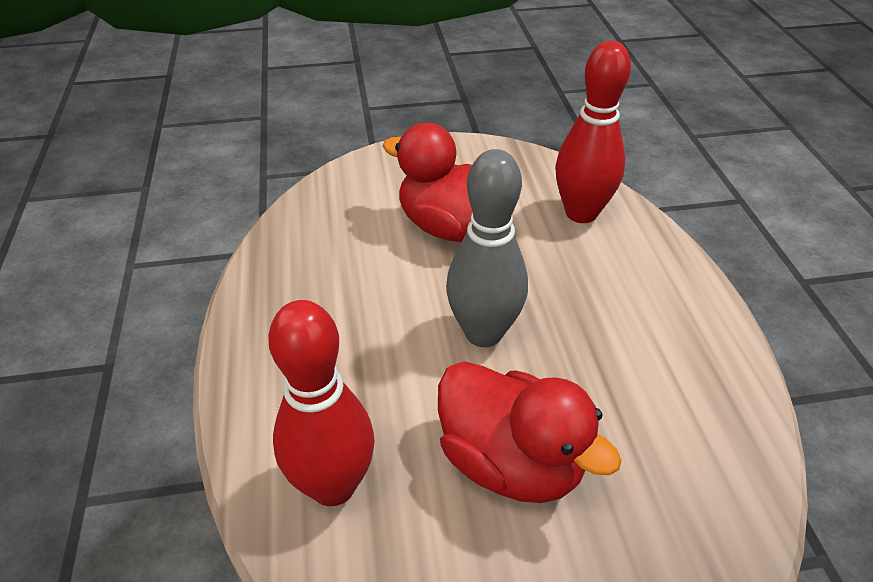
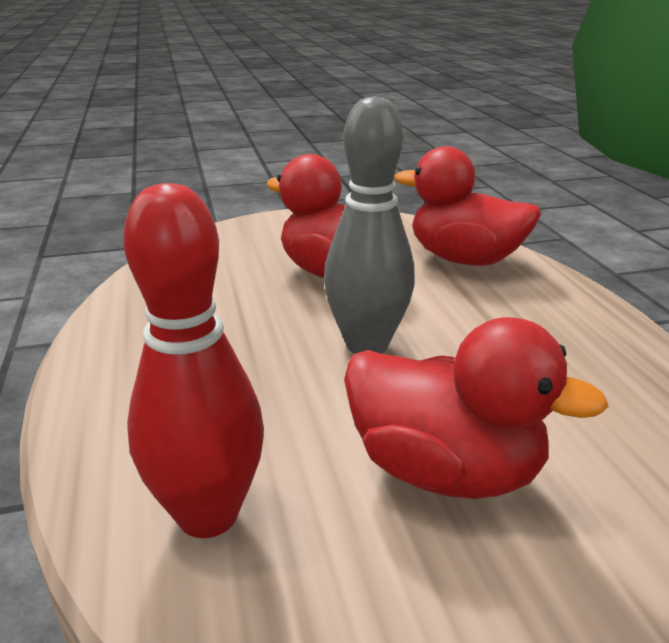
camera: 175 degrees right, 15 degrees down
(333, 486) = (464, 260): red bowling pin -> red duck

